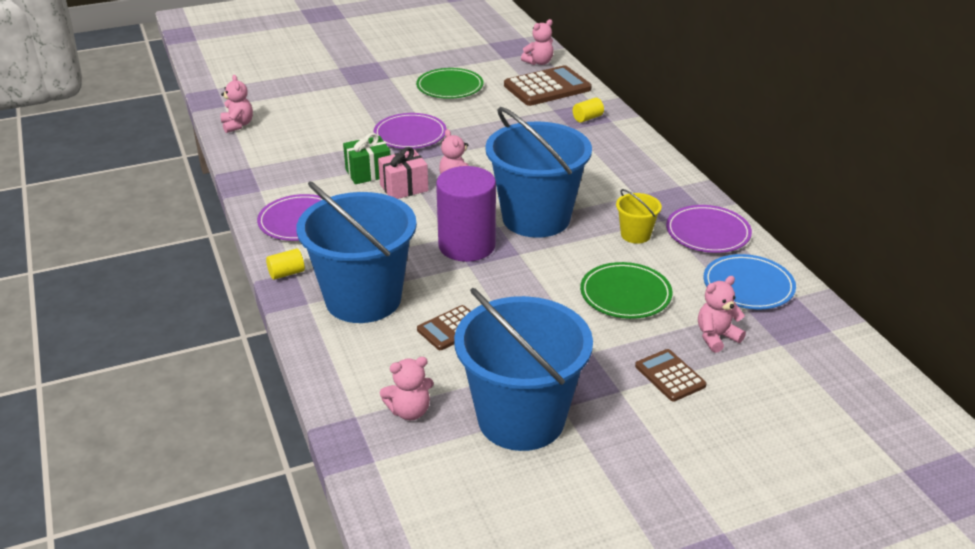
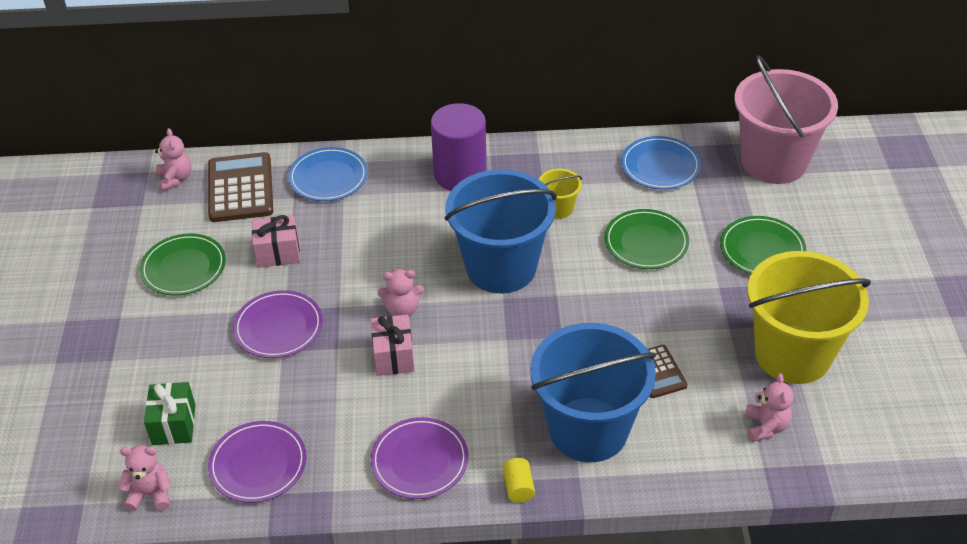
camera: 70 degrees left, 10 degrees up
(368, 173) = (345, 381): green gift -> green gift (174, 424)
(467, 245) = (527, 330): purple cylinder -> purple cylinder (460, 174)
(487, 117) = (278, 253): none -> pink gift
(521, 419) = (792, 354): blue bucket -> yellow bucket
(587, 118) = (328, 177): yellow cylinder -> blue plate
(670, 376) = (762, 249): brown calculator -> green plate
(707, 233) = (574, 163): purple plate -> purple plate (258, 464)
(716, 337) = (721, 207): pink teddy bear -> none
(827, 366) = (773, 162): none -> pink bucket

